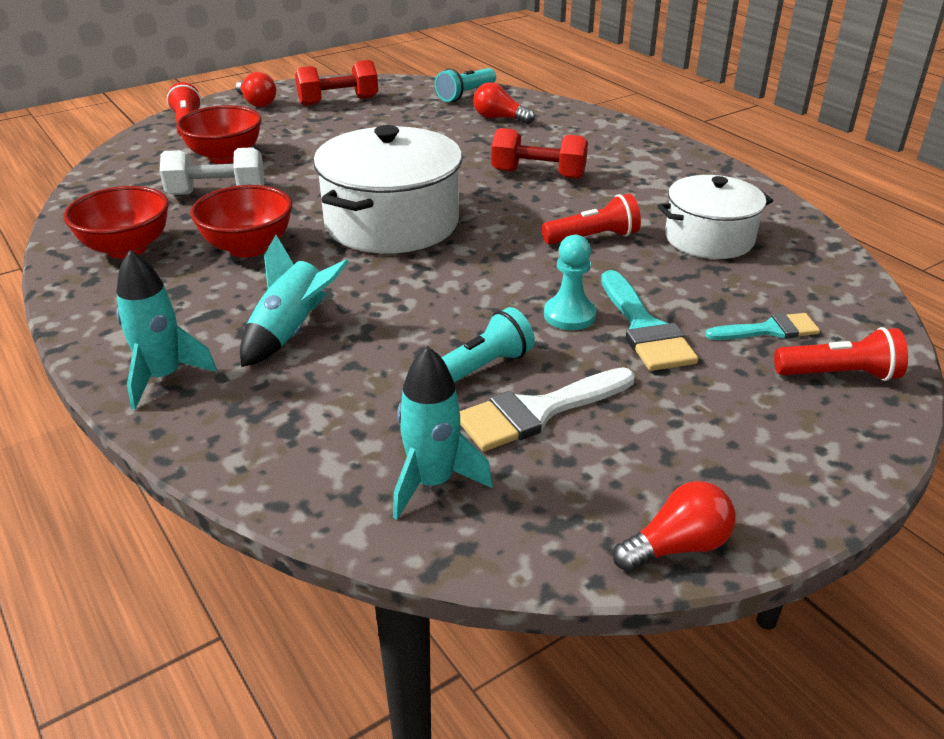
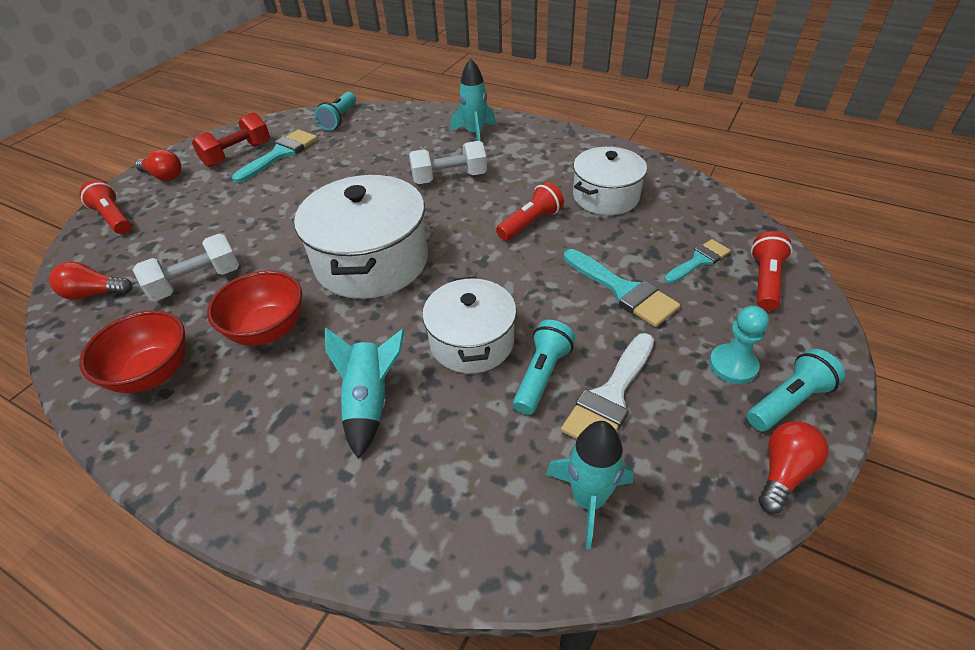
camera: 25 degrees left, 10 degrees up
(163, 377) = (293, 500): turquoise rocket -> turquoise rocket (475, 134)
(225, 157) = (176, 242): red bowl -> none
(379, 111) = (280, 154): none -> turquoise brush
(433, 318) = (472, 341): none -> white pot
(499, 118) = (382, 134): red light bulb -> red light bulb (95, 293)
(538, 174) = (449, 178): red dumbbell -> white dumbbell
(569, 315) = (566, 299): turquoise pawn -> turquoise pawn (733, 365)
(751, 490) = (788, 401): none -> turquoise flashlight
(839, 375) = (765, 281): red flashlight -> red flashlight turned 45 degrees counterclockwise

